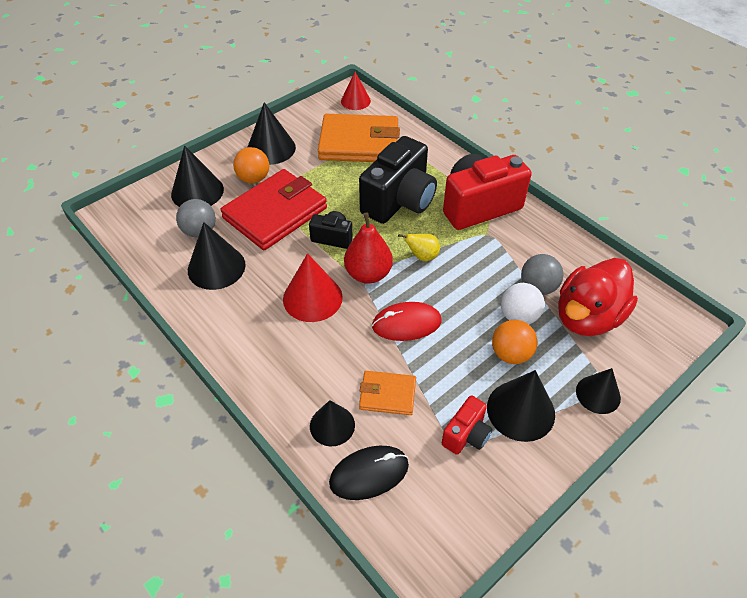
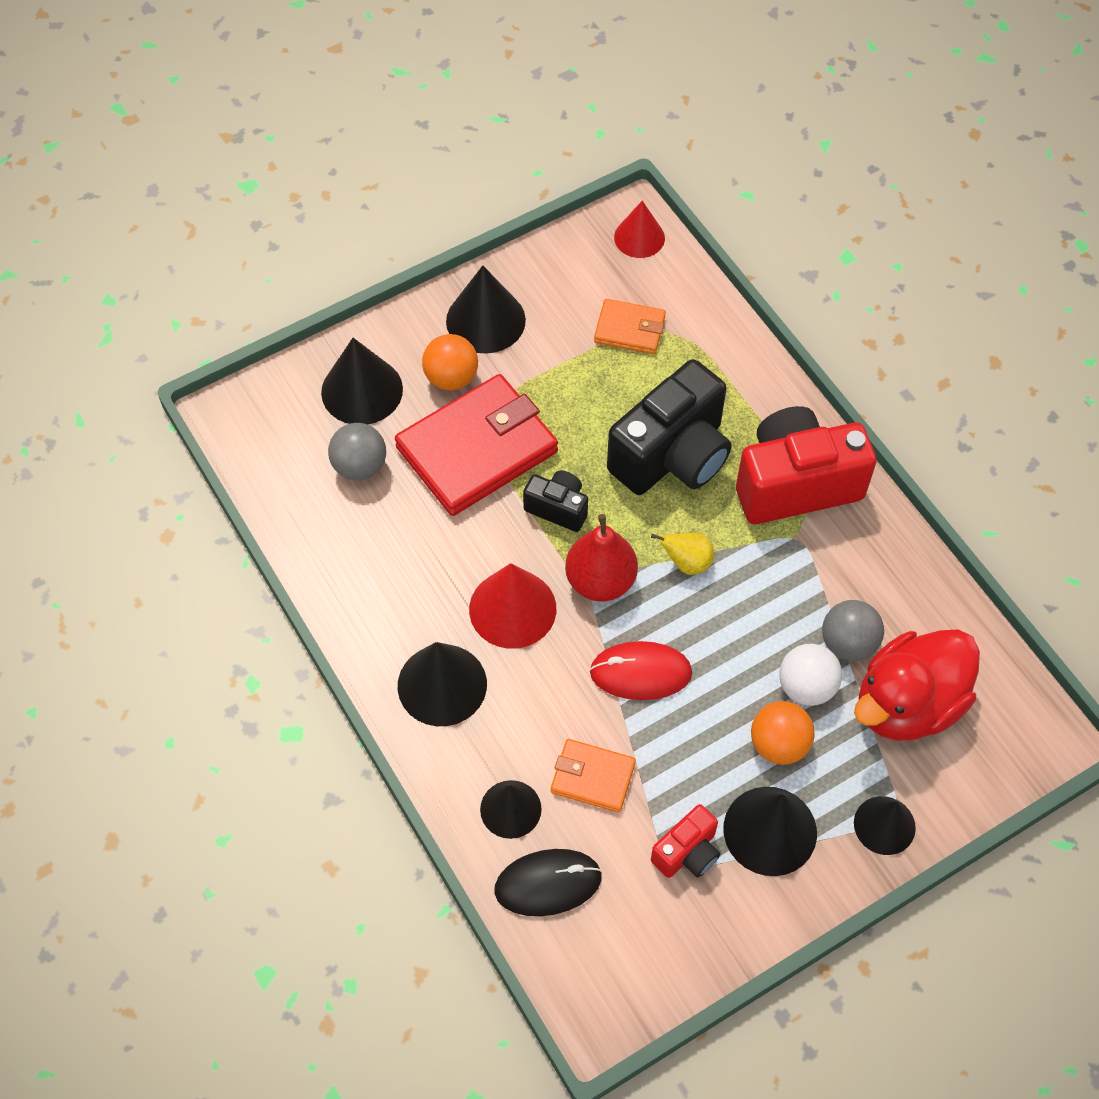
camera: 10 degrees right, 10 degrees up
(216, 267) = (379, 534): black cone -> black cone (442, 684)
(359, 143) = (629, 329): orange wallet -> orange wallet, size x0.50

